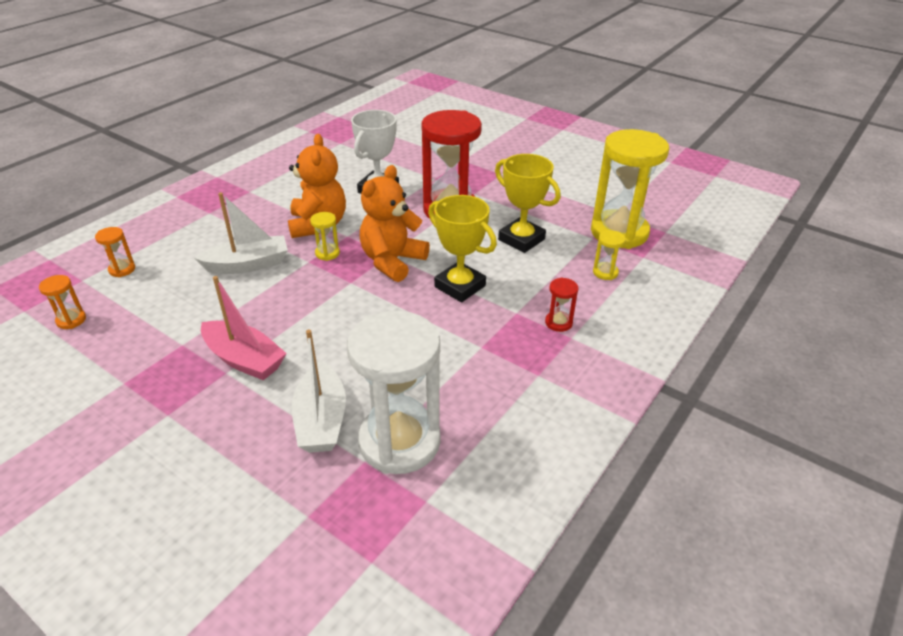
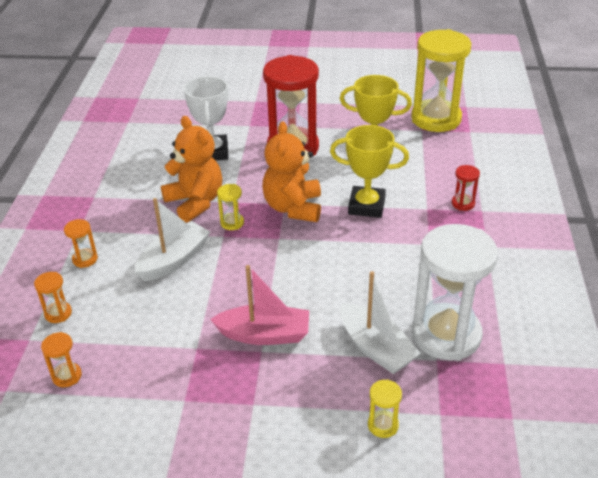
camera: 30 degrees left, 0 degrees up
(187, 236) = (85, 259): none -> orange hourglass
(605, 272) = (456, 153): yellow hourglass -> yellow hourglass (383, 425)

